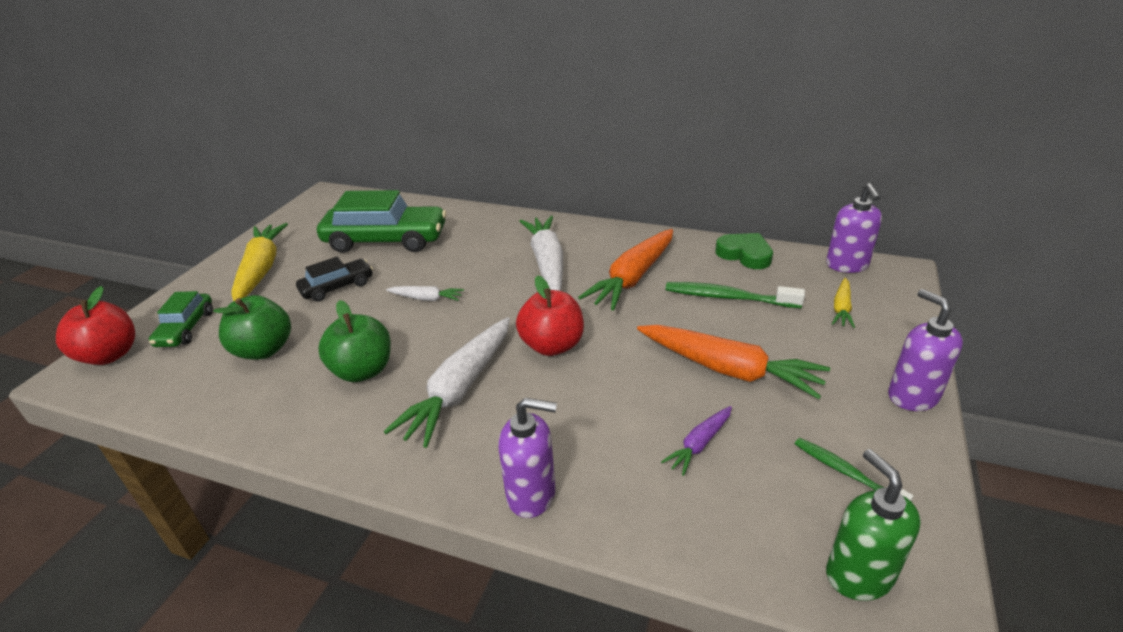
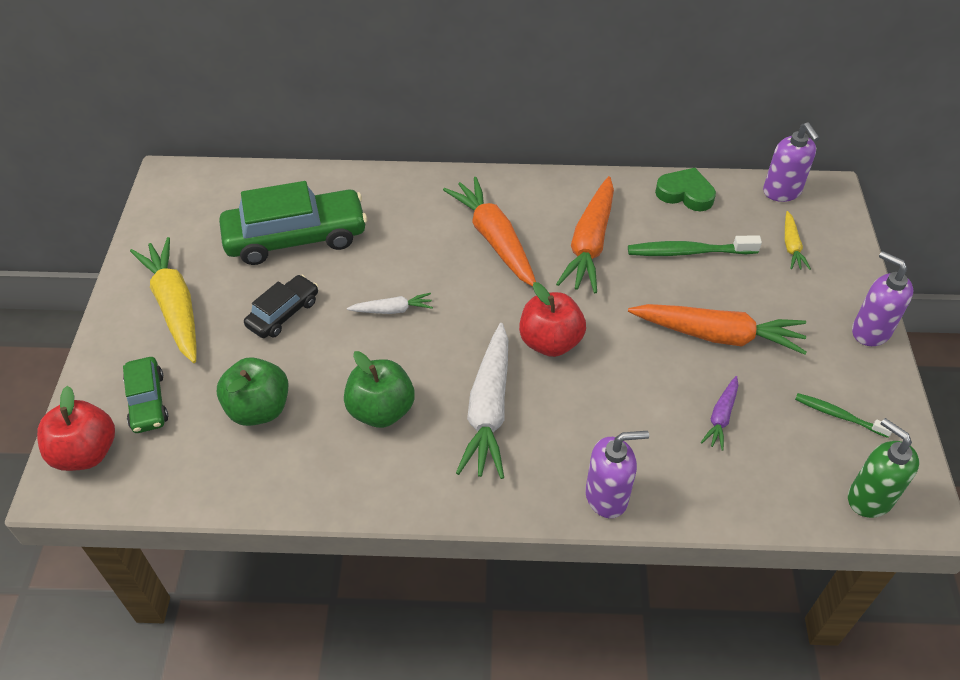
camera: 20 degrees left, 15 degrees up
(547, 263) = (494, 239): white carrot -> orange carrot

